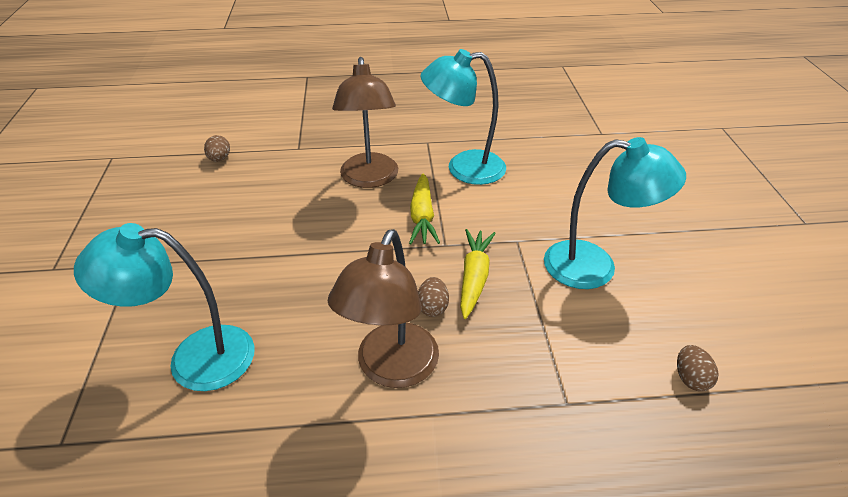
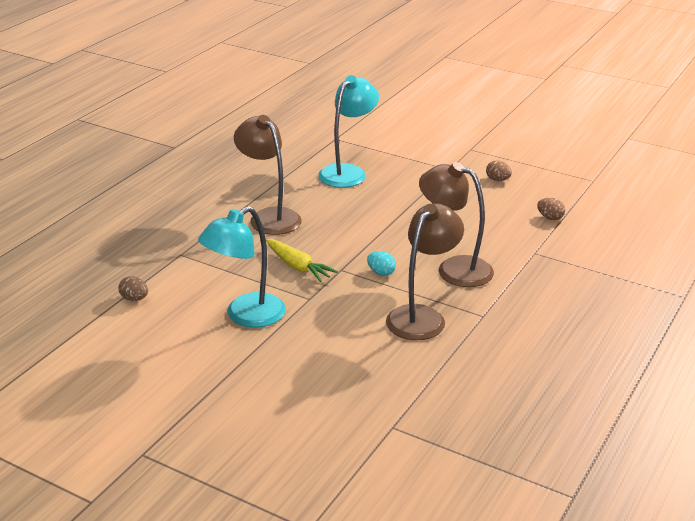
camera: 125 degrees right, 10 degrees down
(422, 217) = (381, 273): yellow carrot -> turquoise egg
(432, 307) = (294, 243): brown egg -> brown egg (497, 180)
(463, 168) = (422, 316): turquoise lamp -> brown lamp

